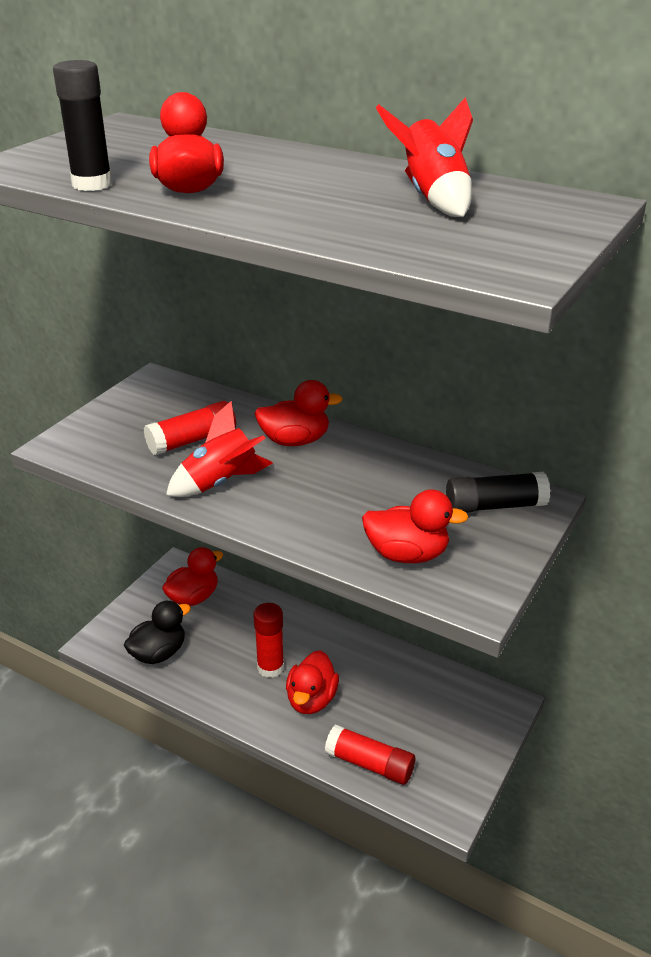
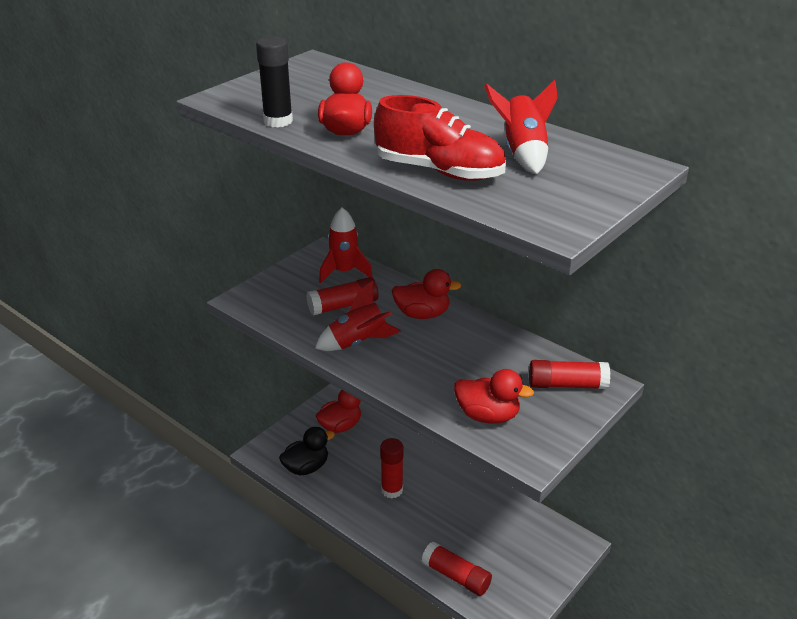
camera: 10 degrees right, 0 degrees up
(186, 400) = (344, 272): none -> red rocket
(311, 700) = (419, 520): red duck -> none
(331, 224) = (439, 171): none -> red shoe
(495, 506) = (567, 385): black glue stick -> red glue stick

